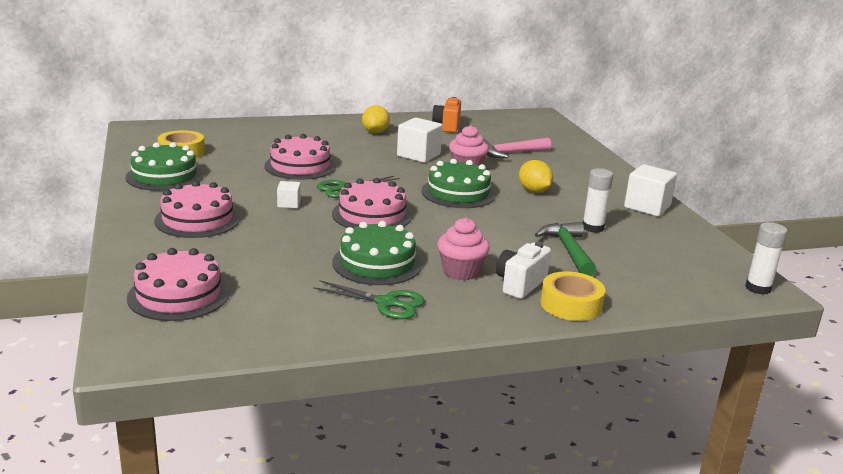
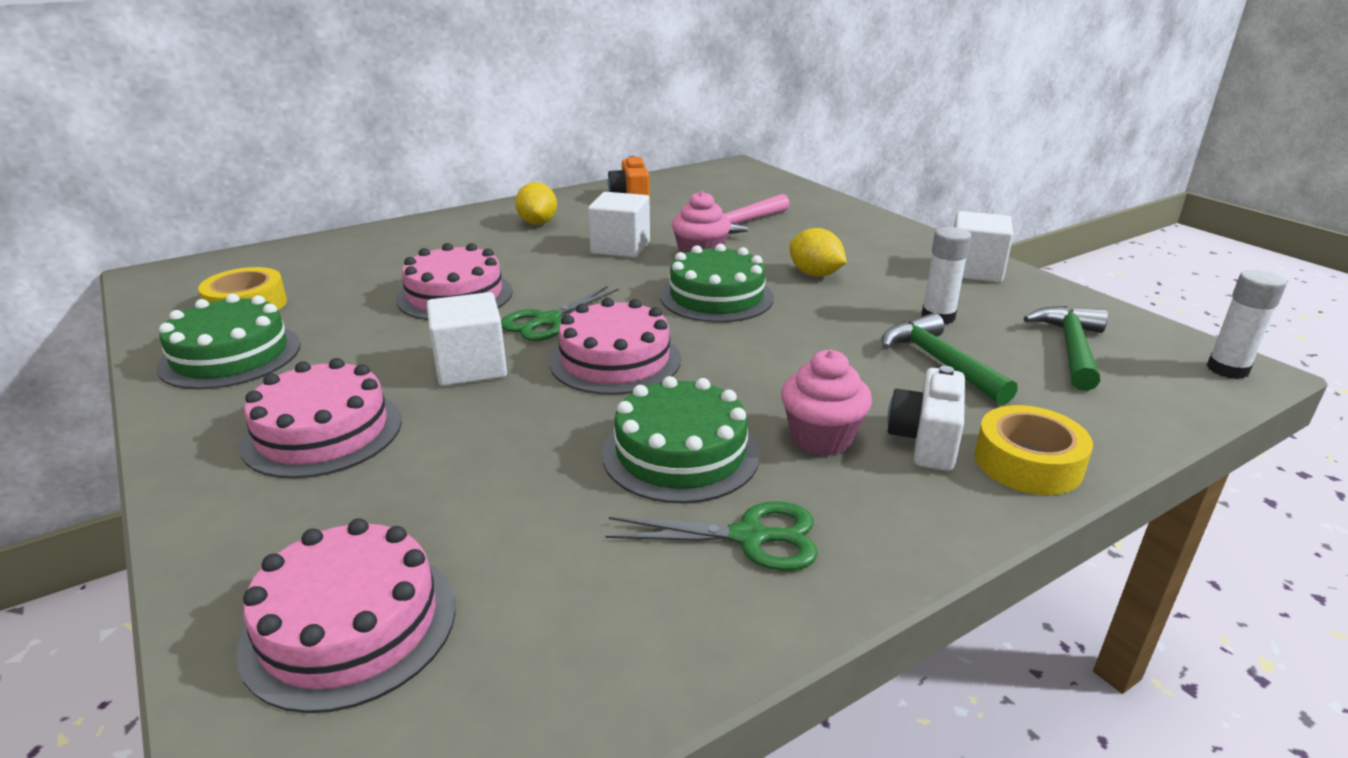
camera: 15 degrees left, 5 degrees up
(289, 204) = (471, 367): white cube -> white cube, size x1.87
(664, 259) = (1071, 348): none -> green hammer

